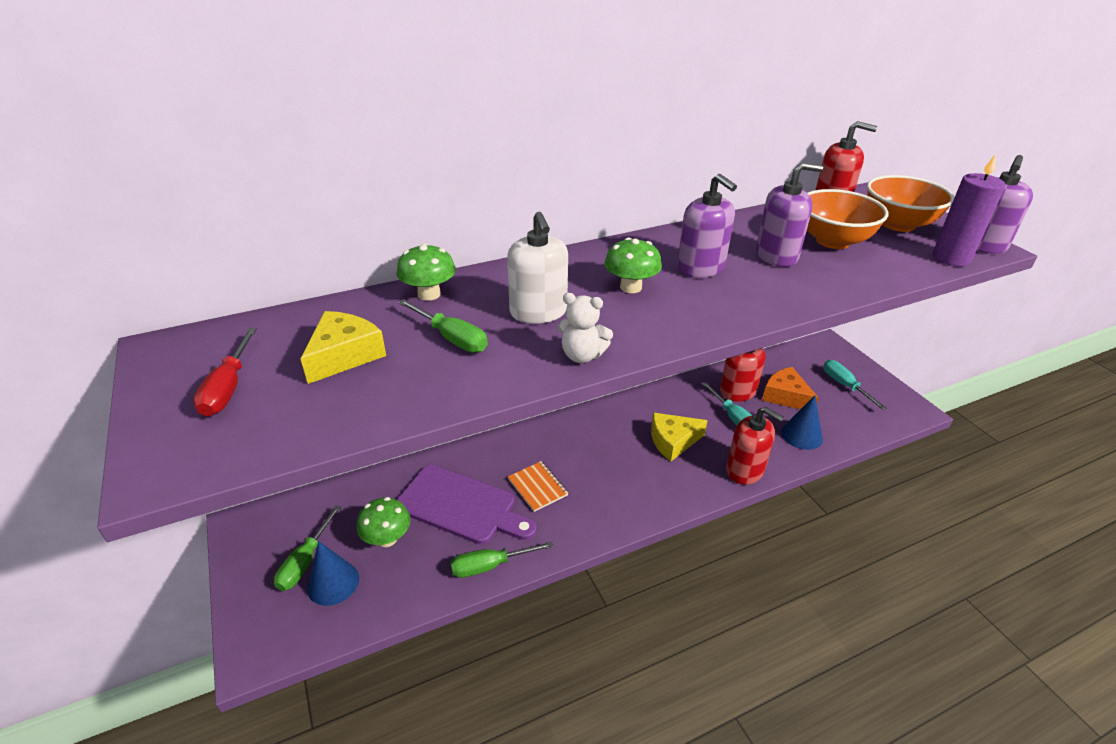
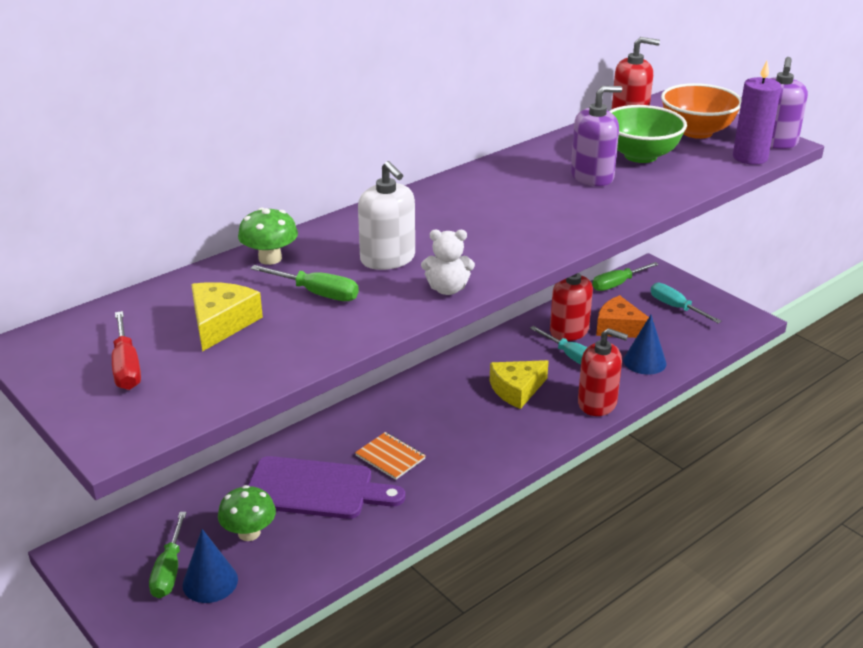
camera: 15 degrees left, 5 degrees down
(490, 566) = (369, 535): green screwdriver -> green screwdriver (617, 284)
(631, 287) = (465, 224): green mushroom -> none
(701, 268) = (525, 197): purple soap dispenser -> none
(832, 241) = (640, 156): orange bowl -> green bowl

